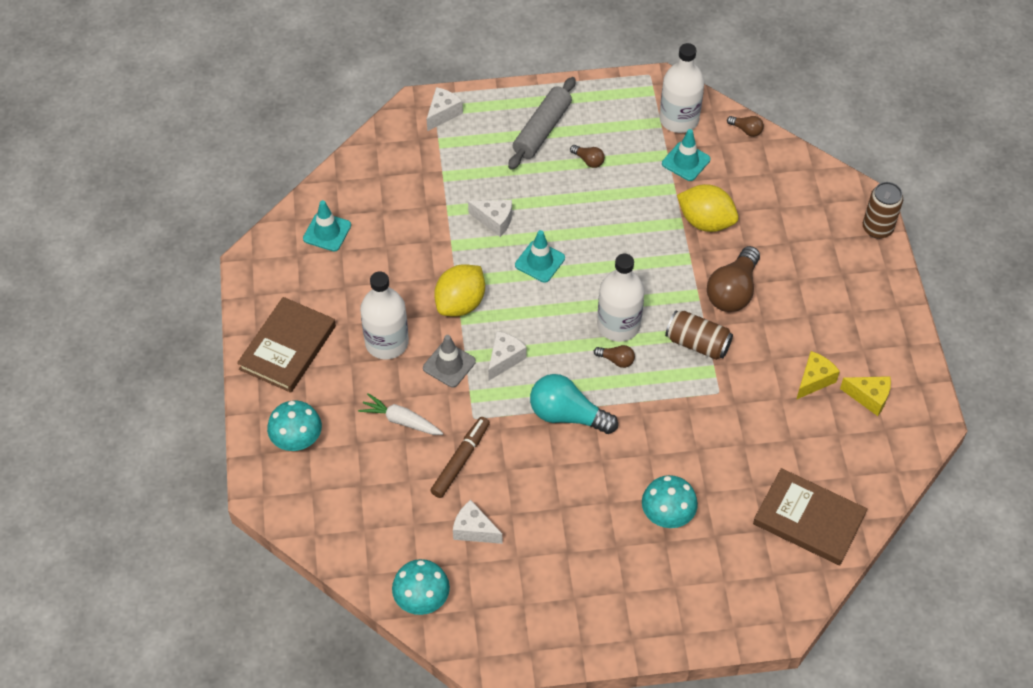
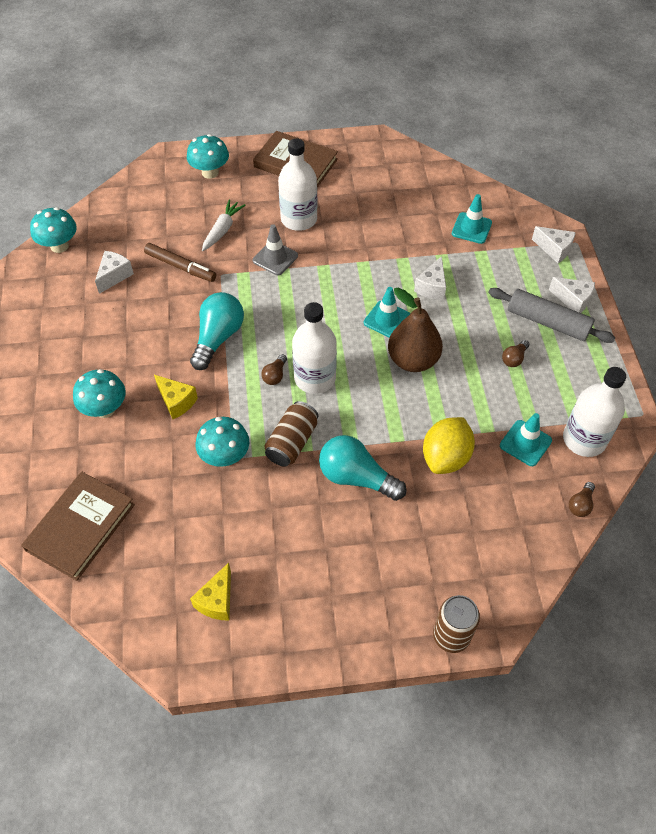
camera: 90 degrees right, 0 degrees up
(327, 232) = (410, 180): turquoise traffic cone -> turquoise traffic cone (471, 228)
(460, 303) = (339, 264): yellow lemon -> none
(504, 359) = (279, 294): white cheese -> white cheese (573, 300)
(593, 242) = (413, 360): none -> brown pear
(718, 400) = (225, 456): none -> turquoise mushroom
(733, 291) = (356, 477): brown light bulb -> turquoise light bulb
(814, 380) = (243, 546): yellow cheese -> yellow cheese (176, 402)

